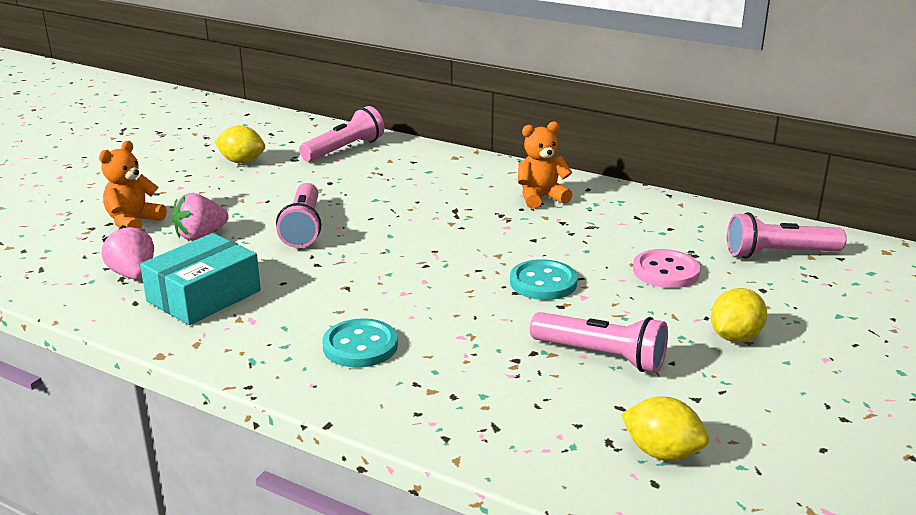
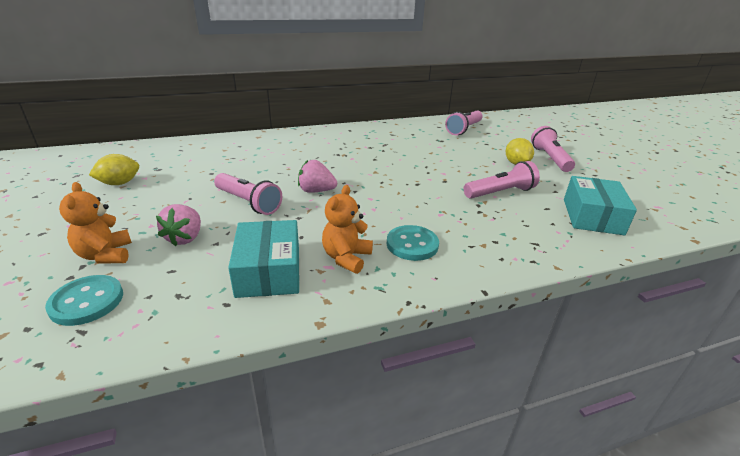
camera: 50 degrees left, 5 degrees up
(133, 275) = (185, 287): pink strawberry -> pink strawberry (316, 191)
(344, 149) = (183, 153): pink flashlight -> pink flashlight (550, 158)
(541, 198) = (339, 140): orange teddy bear -> orange teddy bear (346, 258)
(543, 282) = (418, 175): turquoise button -> turquoise button (87, 301)
(662, 453) = (592, 216): yellow lemon -> turquoise box
(666, 271) = (447, 150): pink button -> none

